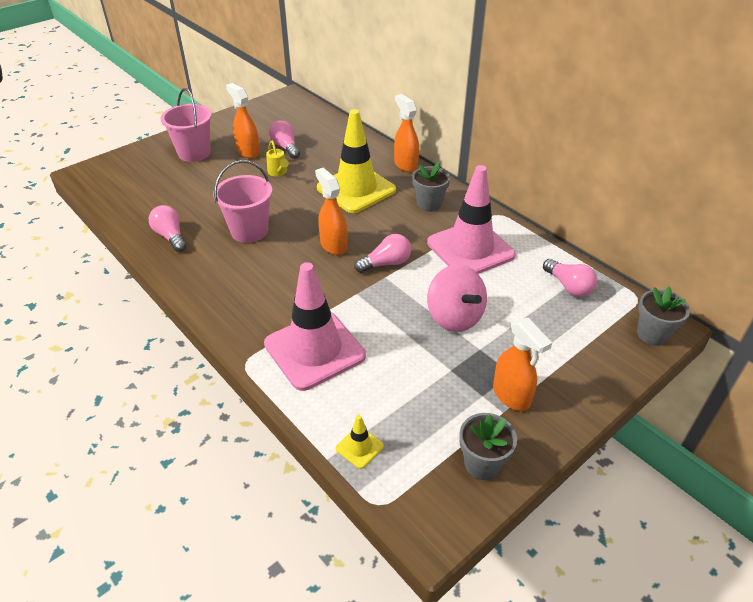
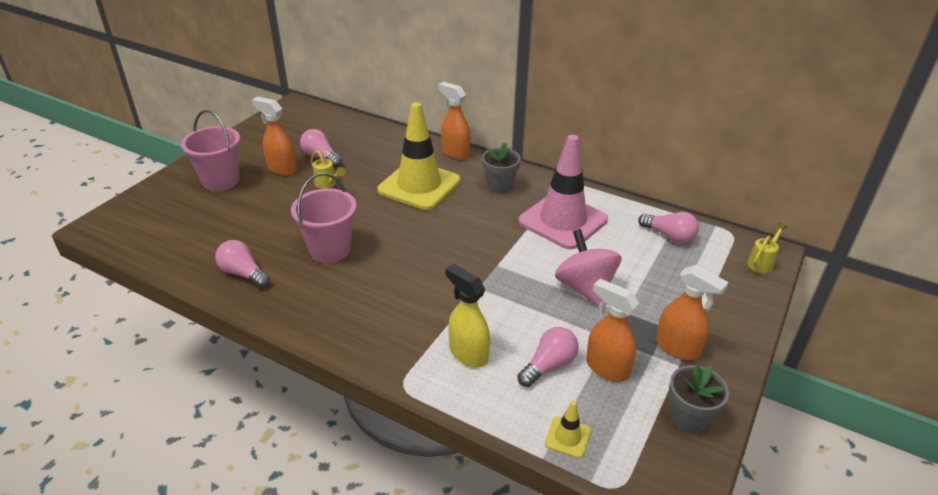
camera: 20 degrees left, 5 degrees down
(314, 350) = (468, 353): pink traffic cone -> yellow spray bottle
(333, 245) = (427, 245): orange spray bottle -> orange spray bottle (606, 368)
(386, 263) = (491, 252): pink light bulb -> pink light bulb (548, 365)
(454, 317) = (585, 288): pink spinning top -> pink spinning top turned 150 degrees counterclockwise
(652, 334) = (762, 262): grey flower pot -> yellow watering can

